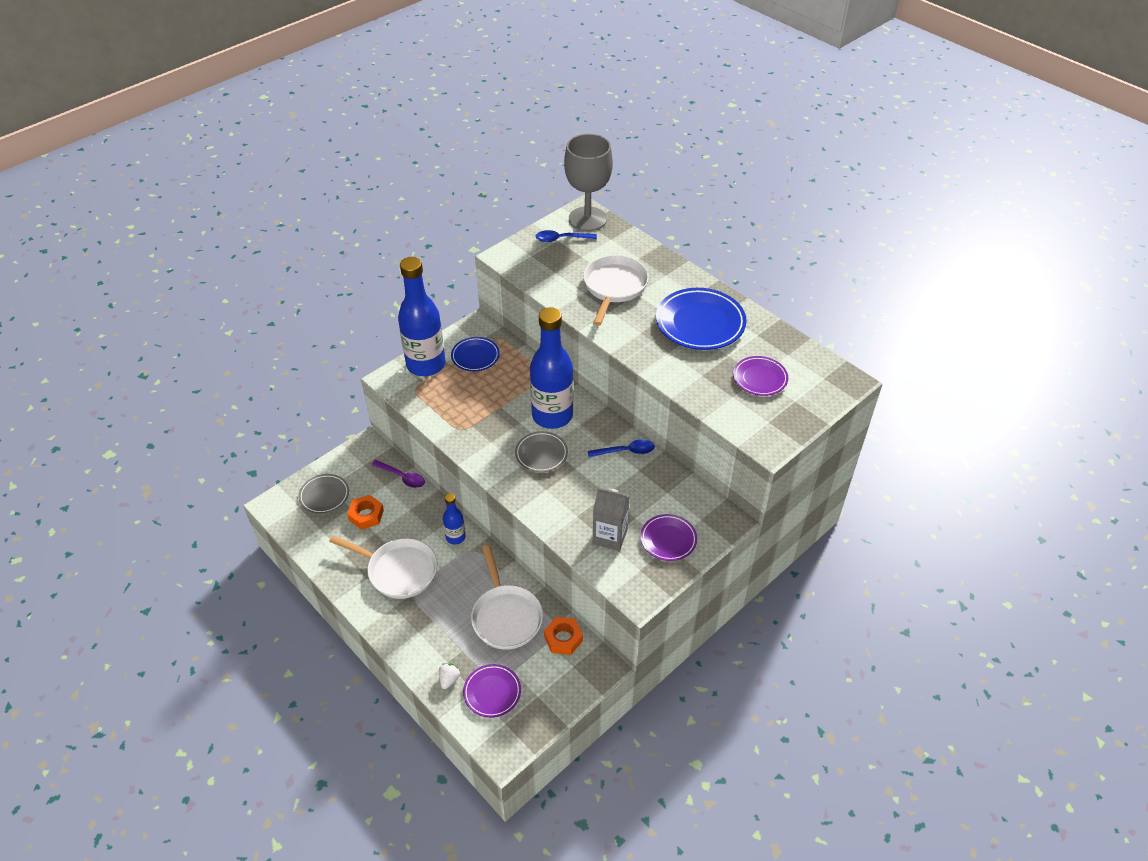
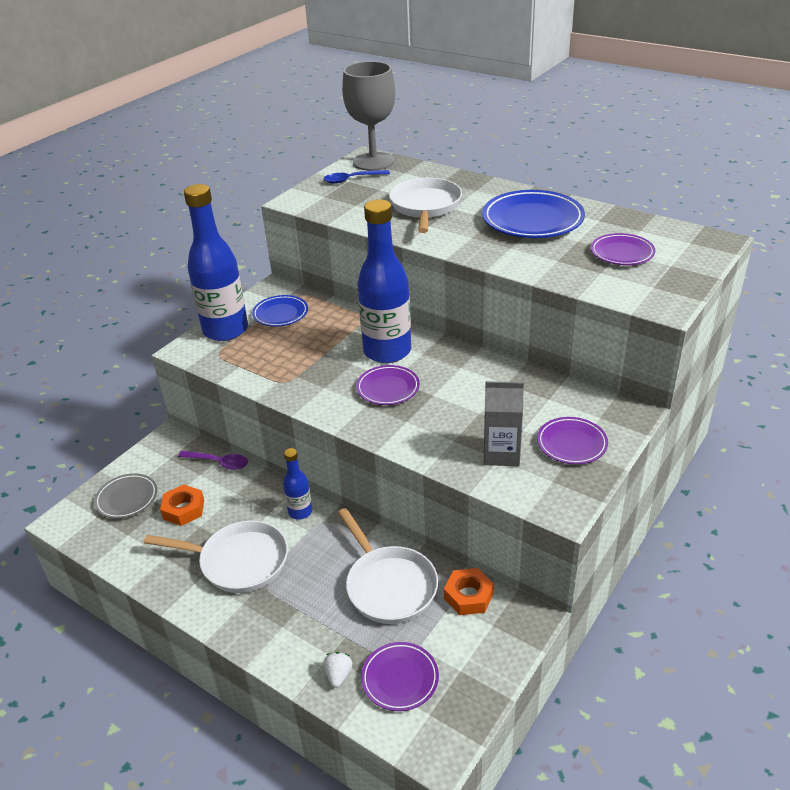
camera: 10 degrees left, 10 degrees down
(541, 454) = (388, 388): grey plate -> purple plate
(625, 451) = (484, 369): blue spoon -> none

